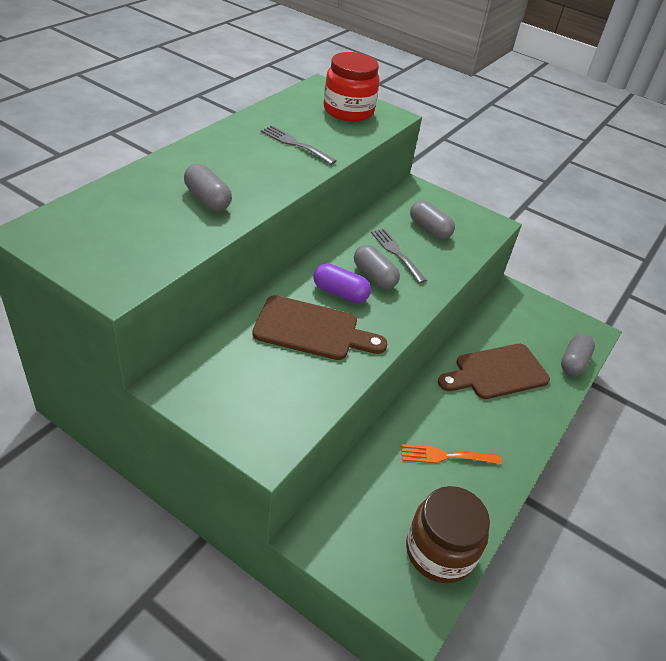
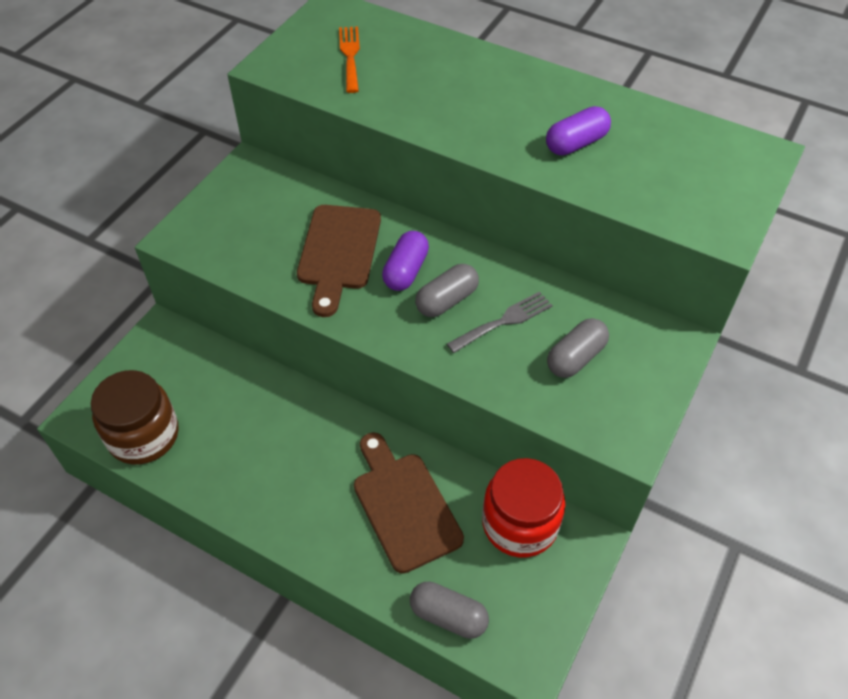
camera: 90 degrees right, 10 degrees up
(208, 199) = (422, 94): grey capsule -> none
(295, 144) = (576, 143): grey fork -> purple capsule
(348, 111) = (703, 185): red jar -> red jar (520, 523)
(445, 456) = (260, 442): orange fork -> orange fork (350, 56)

